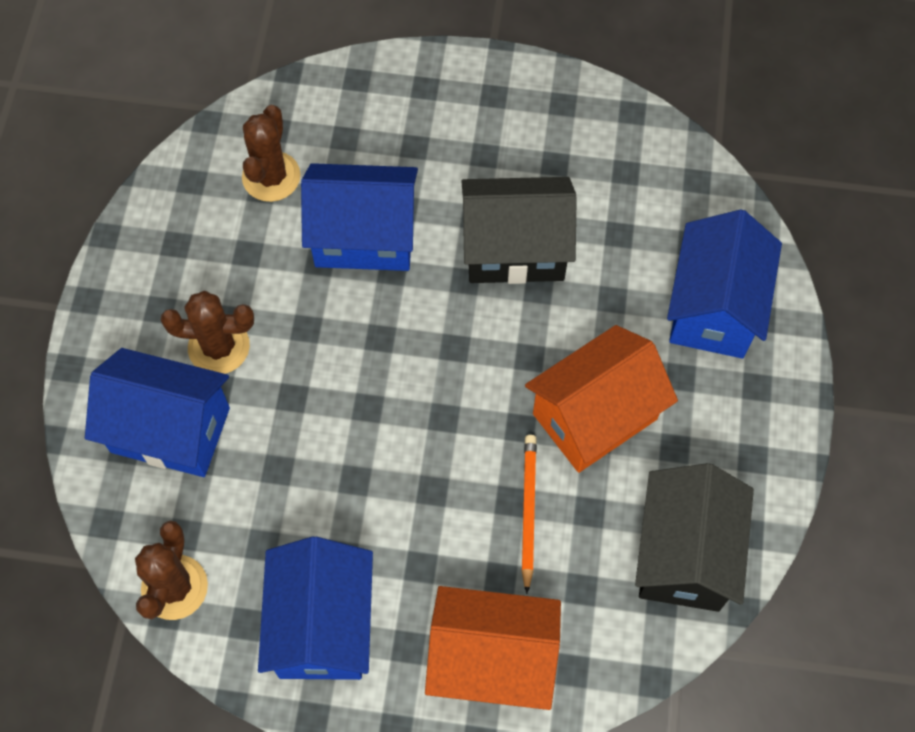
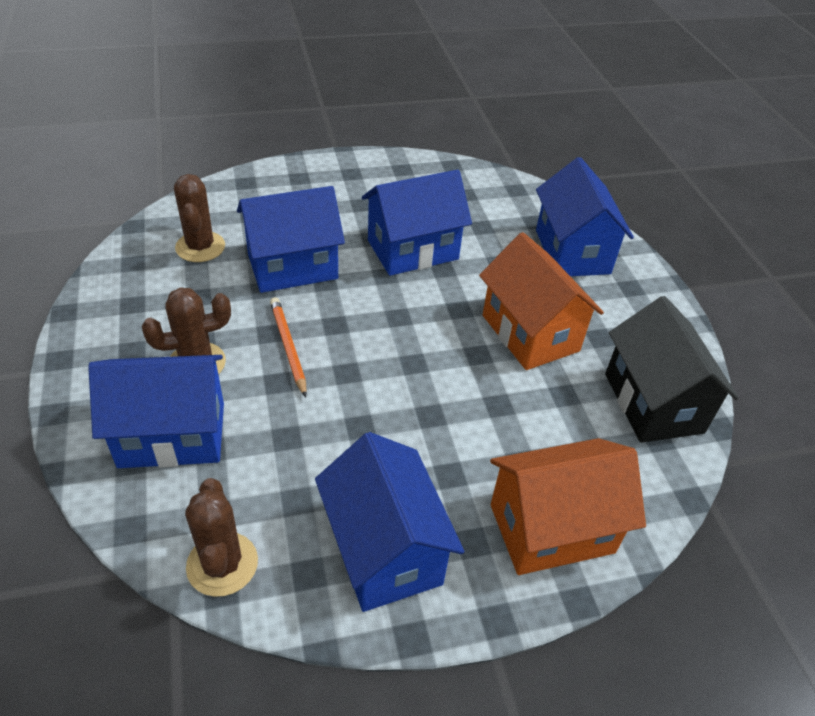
camera: 25 degrees left, 20 degrees down
(515, 249) = (412, 250): black house -> blue house
(528, 510) = (516, 407): orange pencil -> orange pencil (288, 347)
(595, 416) = (530, 333): orange house -> orange house turned 60 degrees counterclockwise

